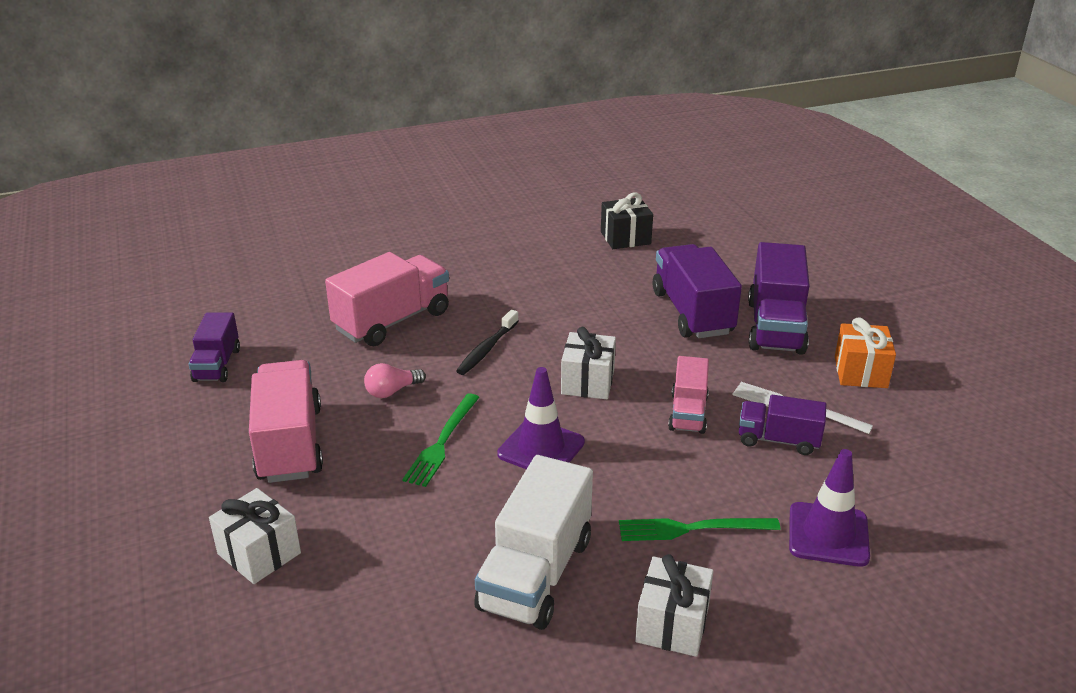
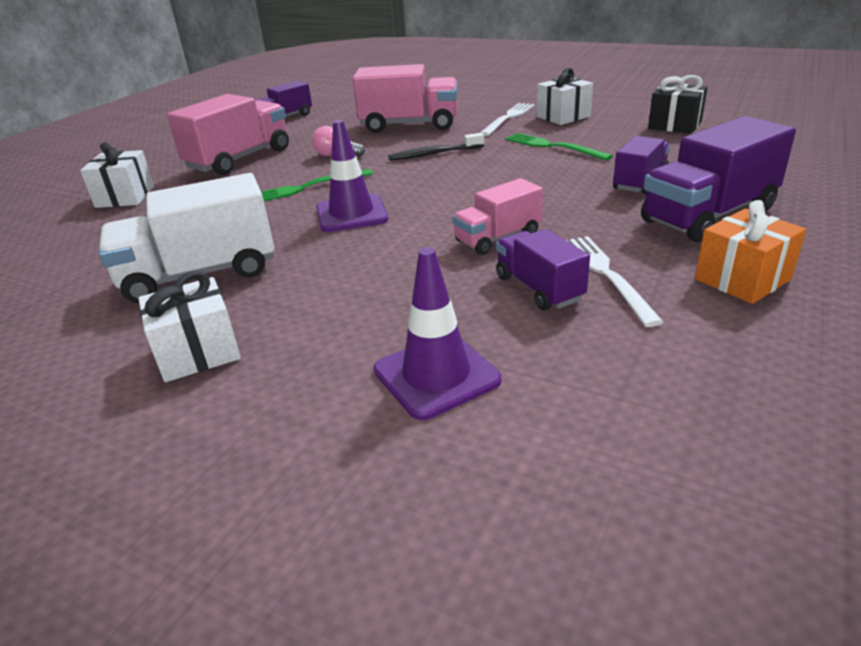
camera: 50 degrees right, 0 degrees up
(476, 276) = (508, 118): none -> white fork
(588, 382) = (461, 192): white gift -> white gift (563, 117)
(692, 313) = (640, 182): purple truck -> purple truck, size x0.59
(692, 529) = (341, 306): green fork -> green fork (553, 146)

